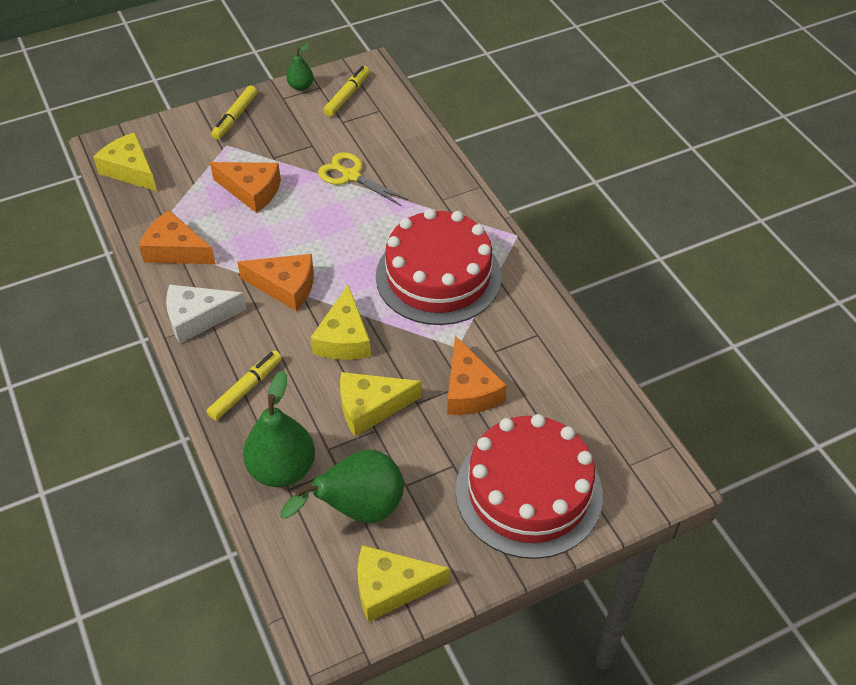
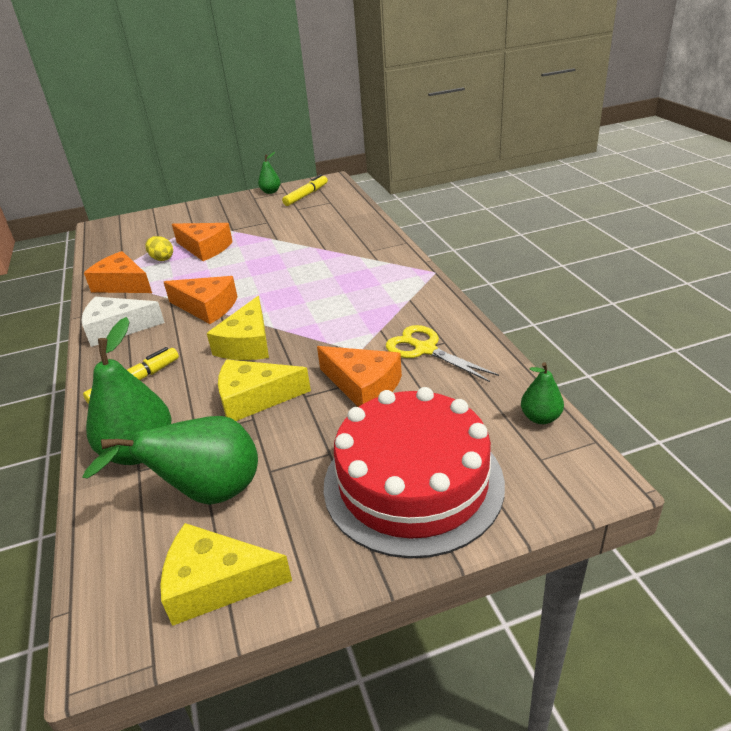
camera: 10 degrees right, 15 degrees down
(130, 170) = (112, 238): yellow cheese -> none
(206, 208) = (162, 259): none -> yellow egg
(235, 117) = (211, 209): yellow marker -> none
(350, 175) = (293, 238): yellow scissors -> yellow scissors (424, 349)
(438, 276) = (353, 300): red cake -> none
(469, 390) = (363, 386): orange cheese -> orange cheese turned 45 degrees counterclockwise
(628, 423) = (540, 418): none -> green pear

